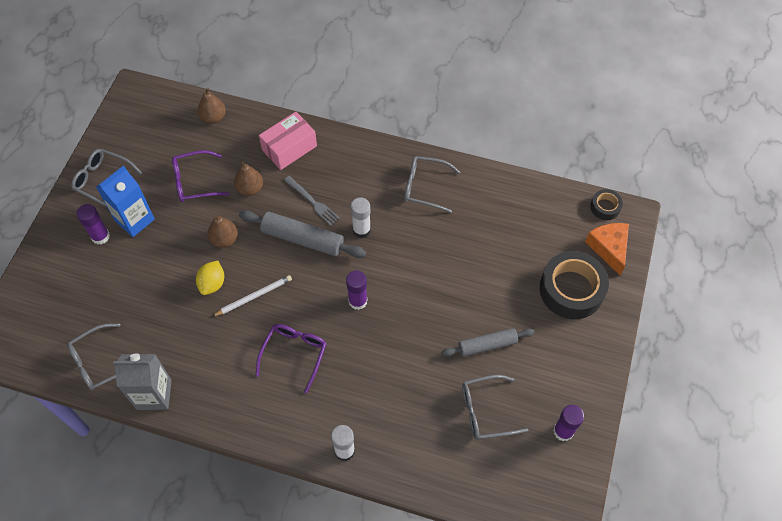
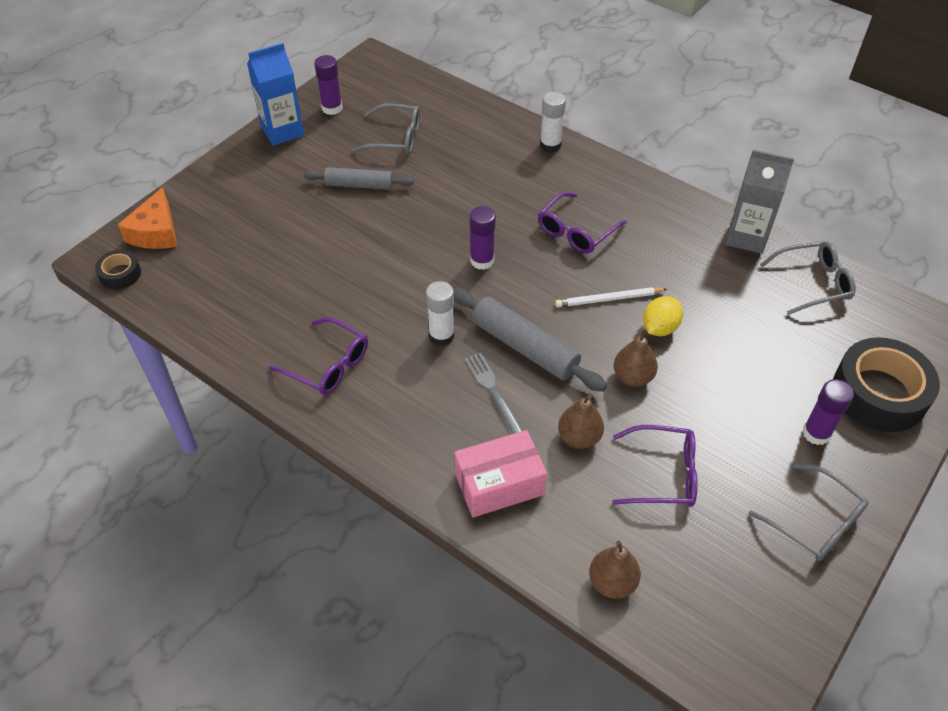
camera: 160 degrees left, 10 degrees down
(134, 220) = (763, 442): blue carton -> blue carton (282, 131)
(424, 187) = (328, 365): grey glasses -> purple glasses
(571, 290) = (232, 206): black tape -> black tape (879, 393)

